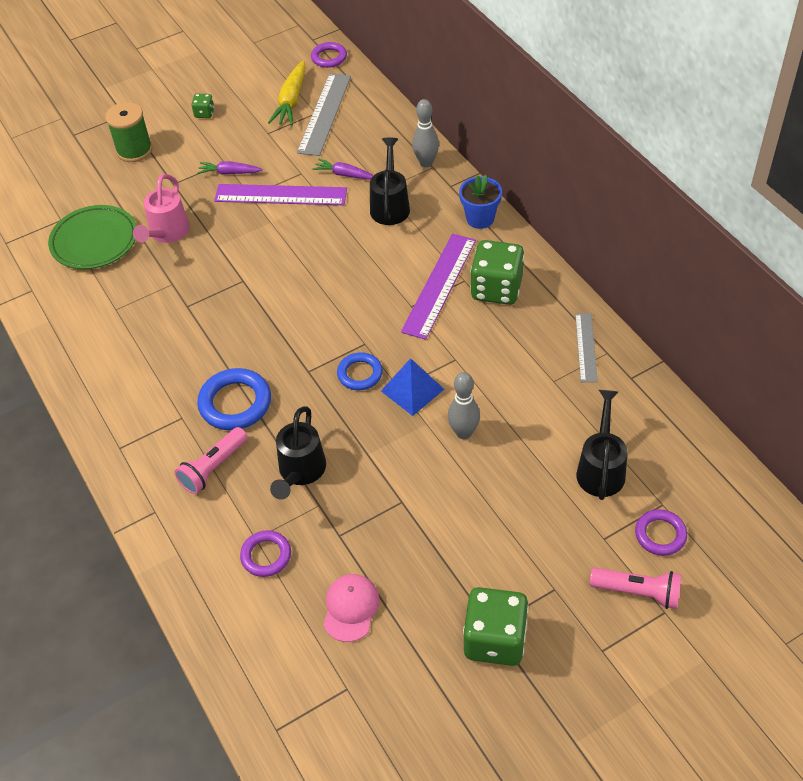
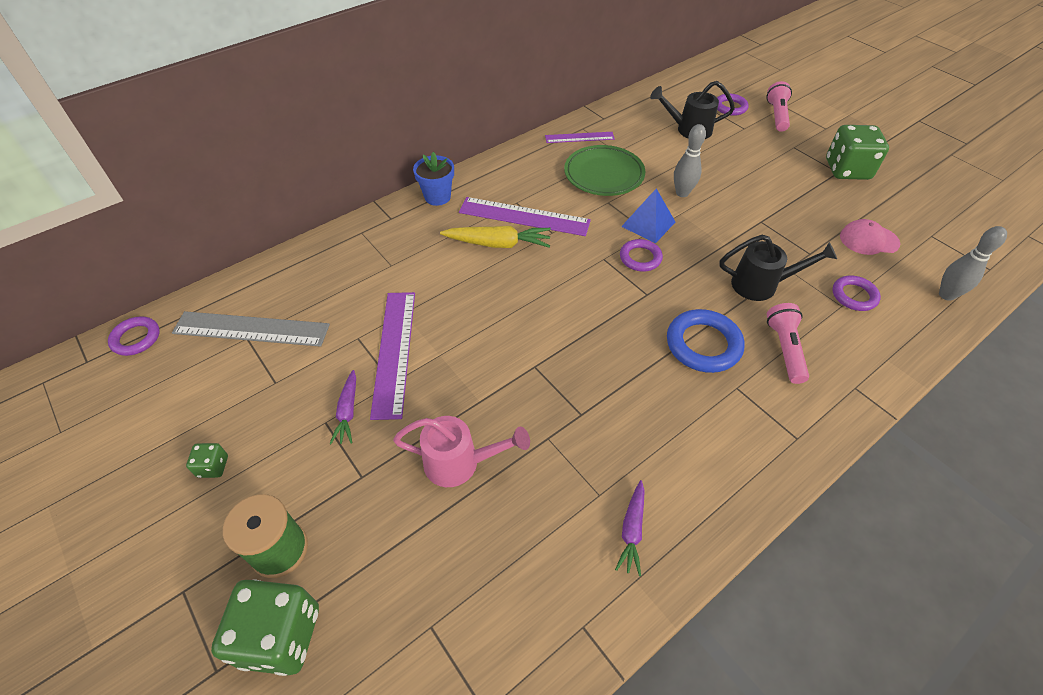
camera: 100 degrees left, 0 degrees up
(94, 241) = (477, 558): green plate -> green plate (604, 174)
(213, 467) = (785, 349): pink flashlight -> pink flashlight turned 120 degrees counterclockwise
(291, 101) = (215, 366): yellow carrot -> yellow carrot (498, 244)
(344, 174) = (365, 298): purple carrot -> purple carrot (632, 530)
(360, 374) = (640, 258): blue ring -> purple ring
(390, 205) = (417, 258): black watering can -> none
(426, 163) = (354, 237): grey bowling pin -> grey bowling pin (946, 295)
(496, 289) = (524, 183): green dice -> green dice (280, 635)
(586, 347) = (579, 137): grey ruler -> purple ruler

